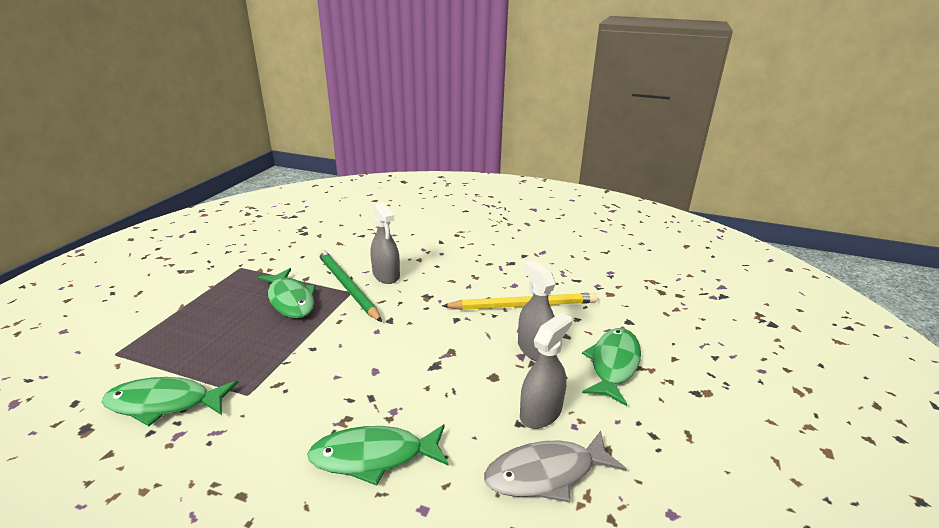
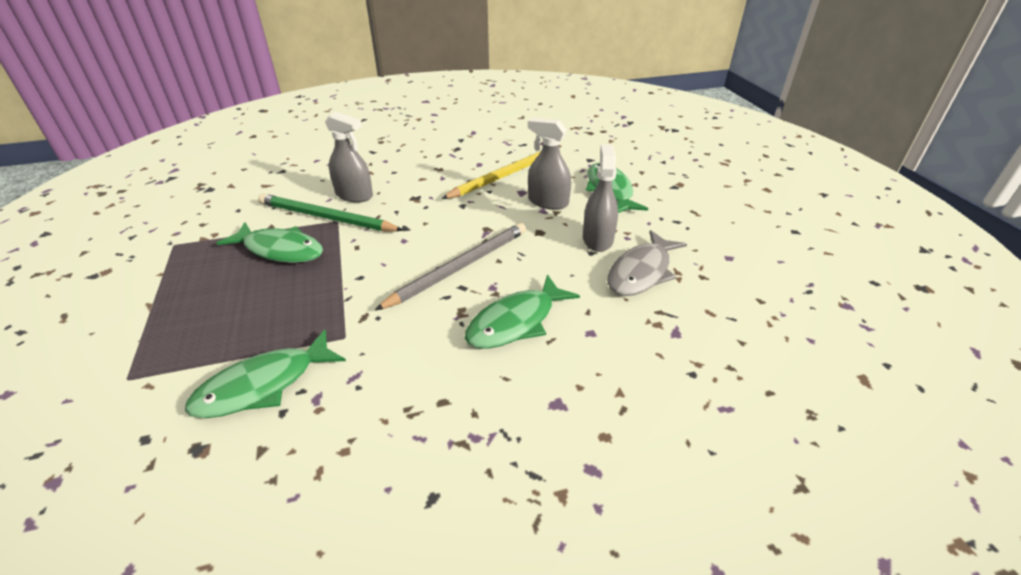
camera: 35 degrees left, 10 degrees up
(389, 377) = (459, 267): none -> grey pencil

